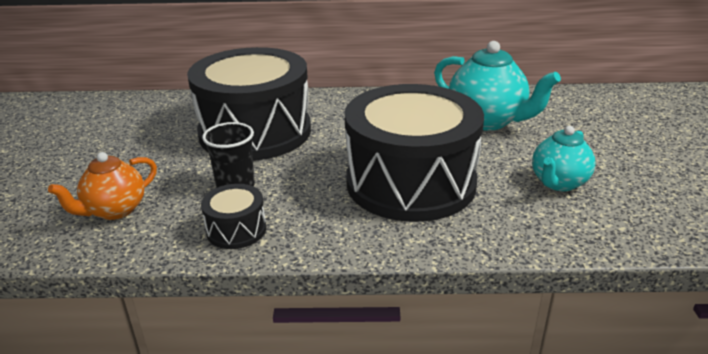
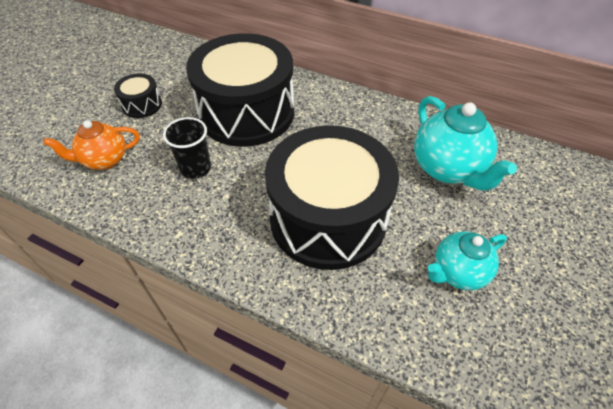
camera: 25 degrees right, 20 degrees up
(236, 230) = (168, 214): black drum -> black drum (142, 105)

